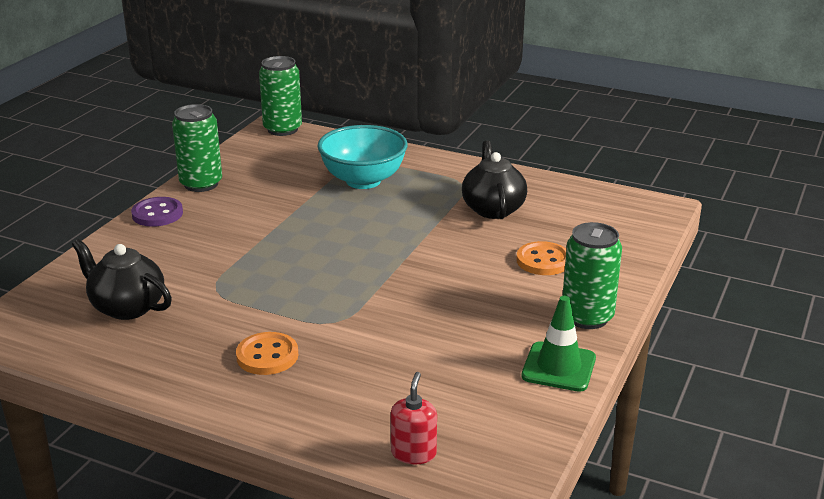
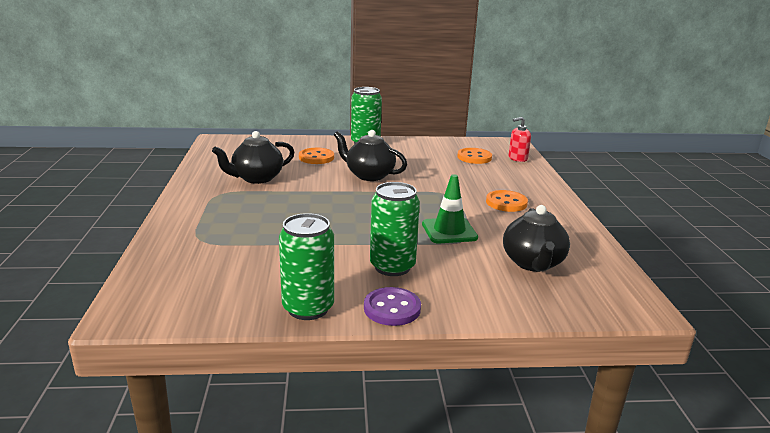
camera: 120 degrees left, 5 degrees down
(282, 129) = (126, 306): green can -> green can (392, 267)
(363, 180) = (240, 229): turquoise bowl -> none
(446, 282) = (369, 175): none -> black teapot
(452, 403) = (474, 157): none -> orange button
(558, 367) = (416, 143): green traffic cone -> green traffic cone (449, 231)

